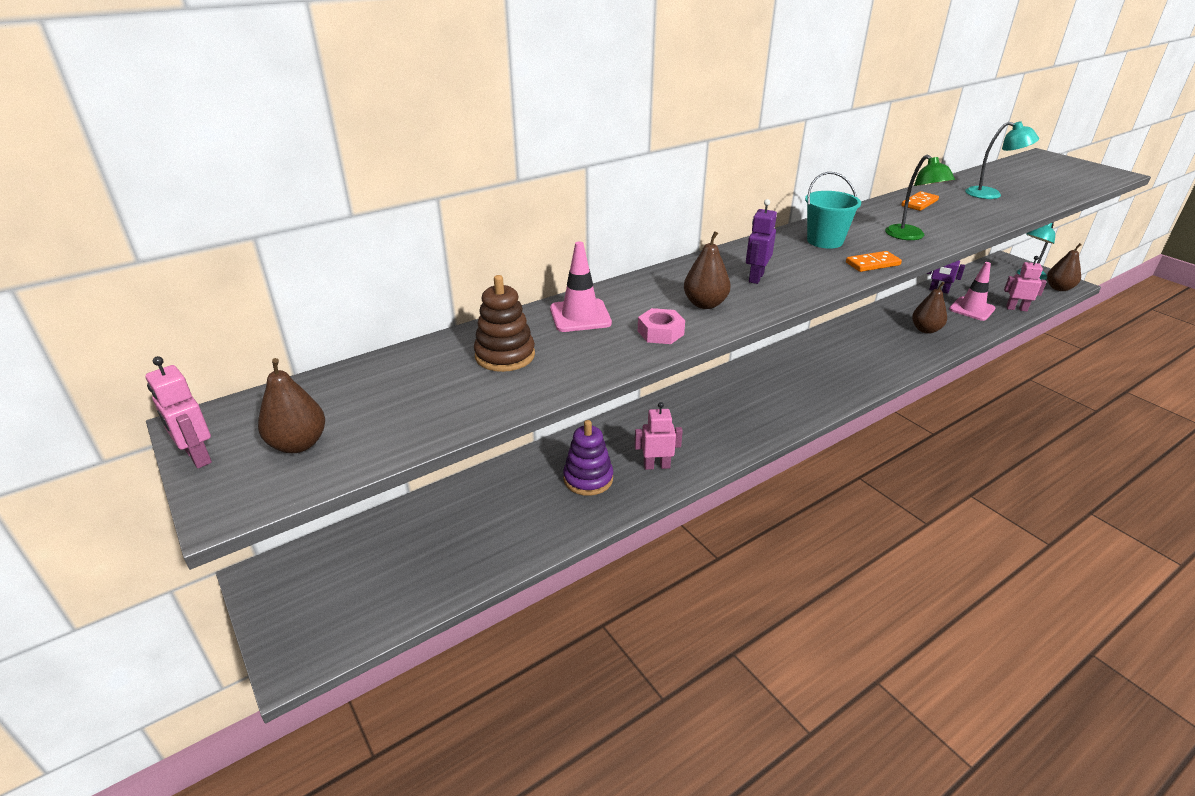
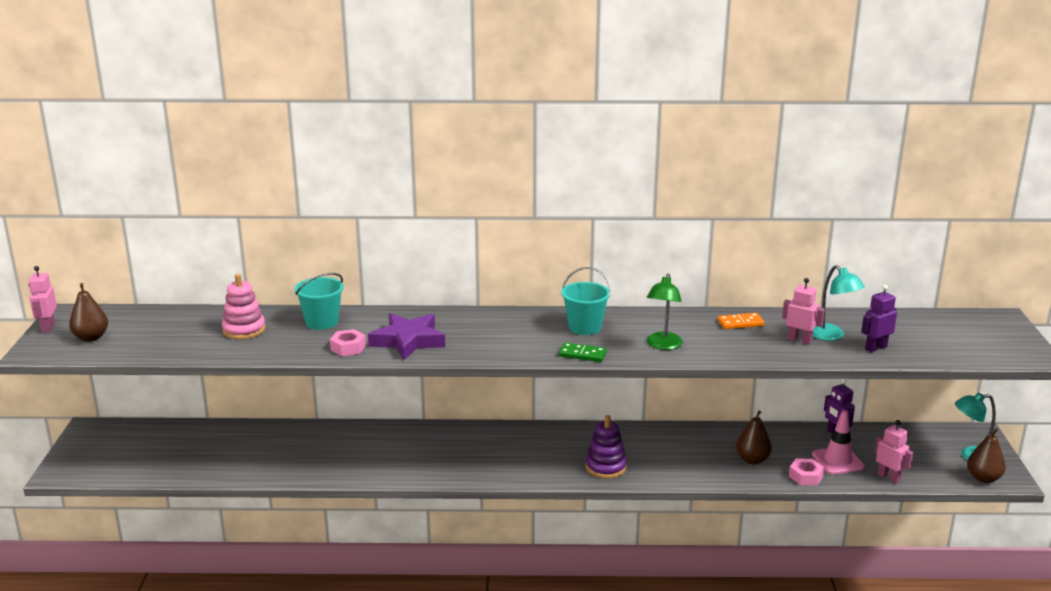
camera: 35 degrees right, 10 degrees down
(505, 355) = (244, 330): brown stacking toy -> pink stacking toy
(580, 316) = (322, 322): pink traffic cone -> turquoise bucket
(588, 479) = (315, 453): purple stacking toy -> purple stacking toy (605, 467)
(656, 466) = (368, 464): pink robot -> pink robot (799, 340)
(705, 304) = (408, 341): brown pear -> purple star
(755, 277) = (476, 335): purple robot -> purple robot (875, 348)
(872, 264) = (582, 354): orange domino -> green domino
(975, 328) = (805, 476): none -> pink nut

